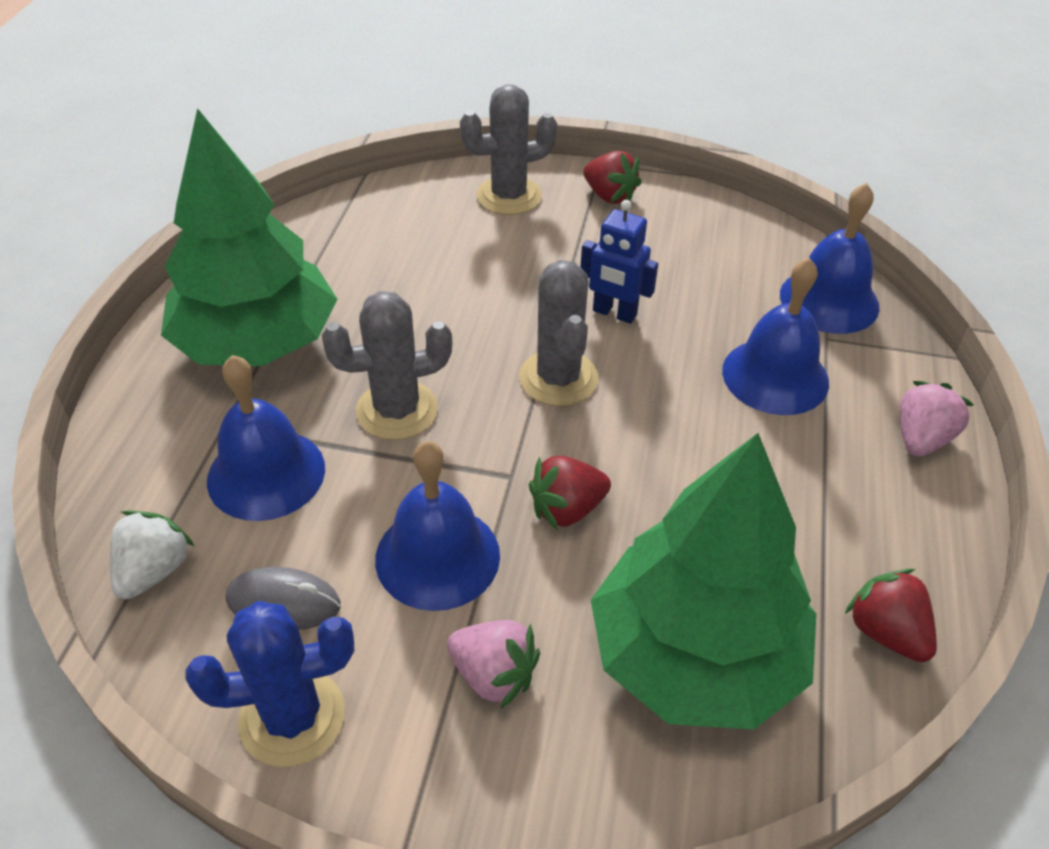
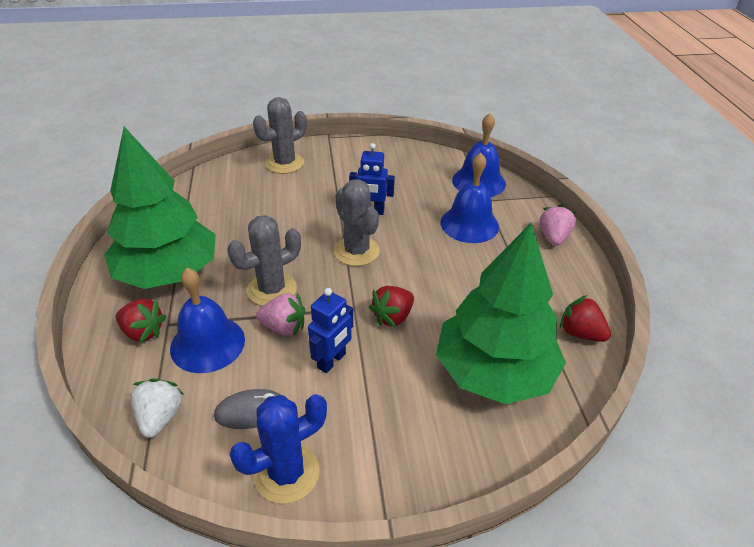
camera: 20 degrees left, 5 degrees down
(437, 556) = (332, 361): blue bell -> blue robot
(493, 675) = (393, 414): pink strawberry -> pink strawberry (284, 327)
(609, 196) = (341, 153): red strawberry -> red strawberry (143, 332)

